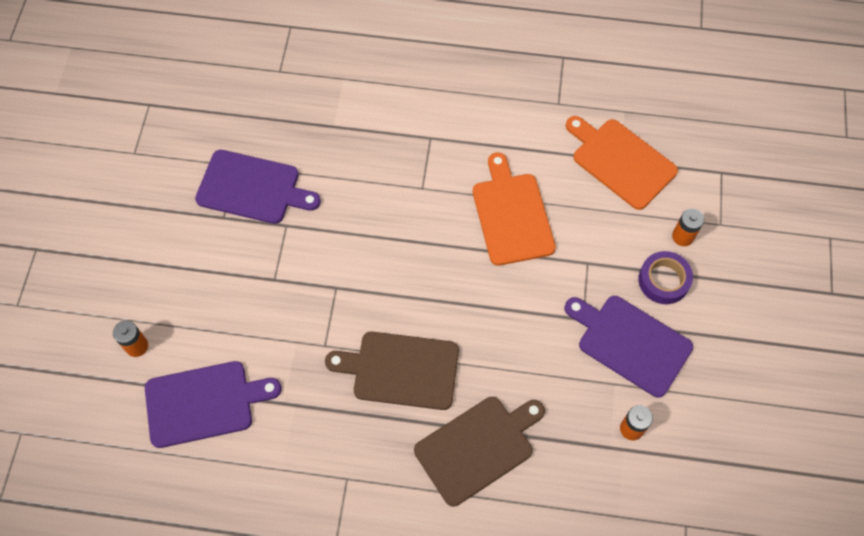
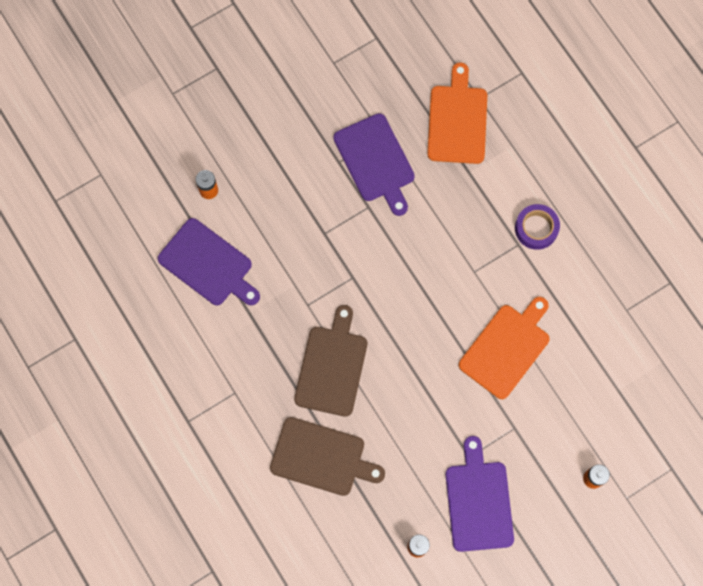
camera: 50 degrees right, 10 degrees up
(401, 370) = (332, 367): brown cutting board -> brown cutting board turned 45 degrees clockwise
(620, 161) = (617, 390): orange cutting board -> orange cutting board (457, 120)
(663, 280) = (546, 490): purple tape -> purple tape (536, 228)

